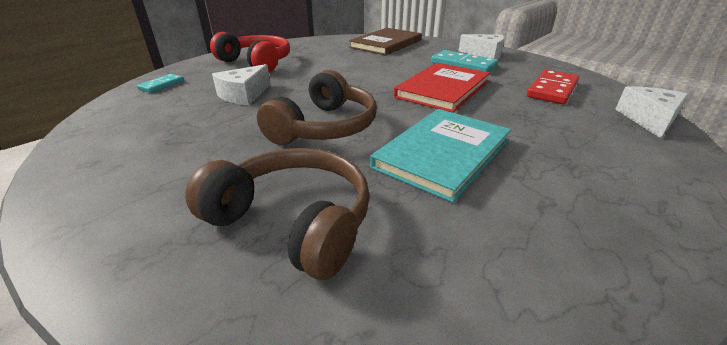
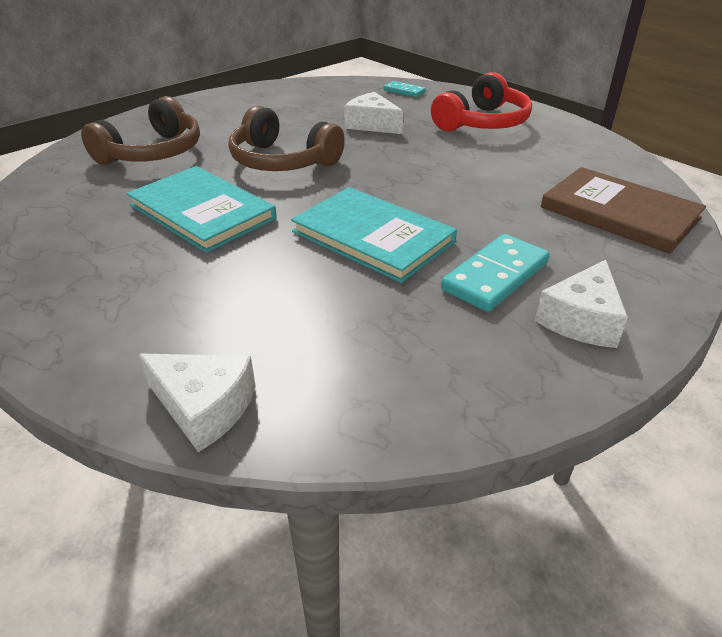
camera: 95 degrees right, 5 degrees up
(442, 89) = (373, 237): red book -> turquoise book
(552, 90) = (356, 344): red domino -> none

